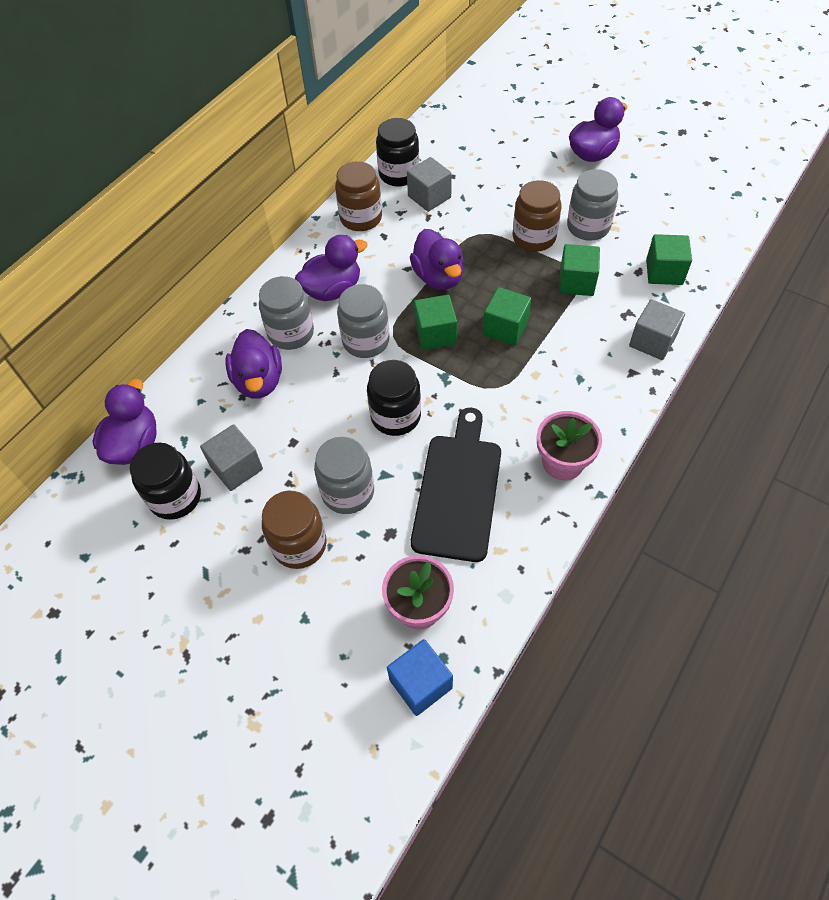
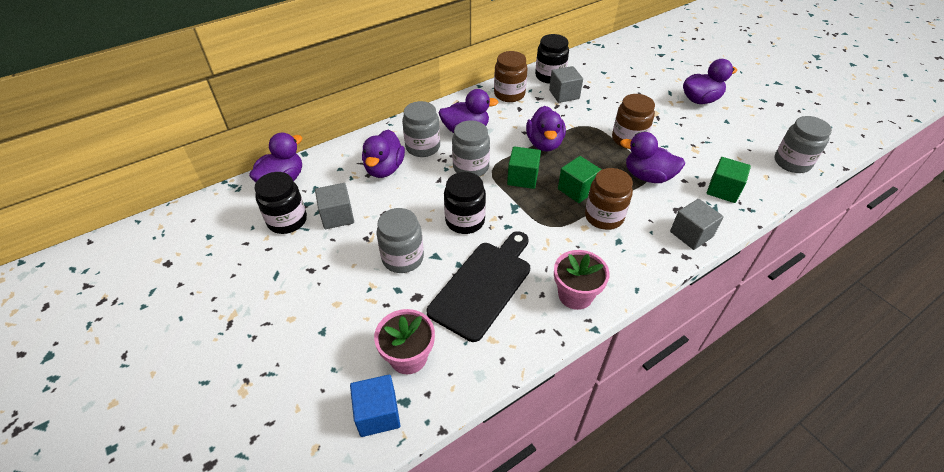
camera: 20 degrees right, 10 degrees down
(299, 544) = (349, 280): brown jar -> brown jar (604, 217)
(576, 282) = (647, 176): green cube -> purple duck
(588, 227) = (674, 144): grey jar -> grey jar (792, 162)

